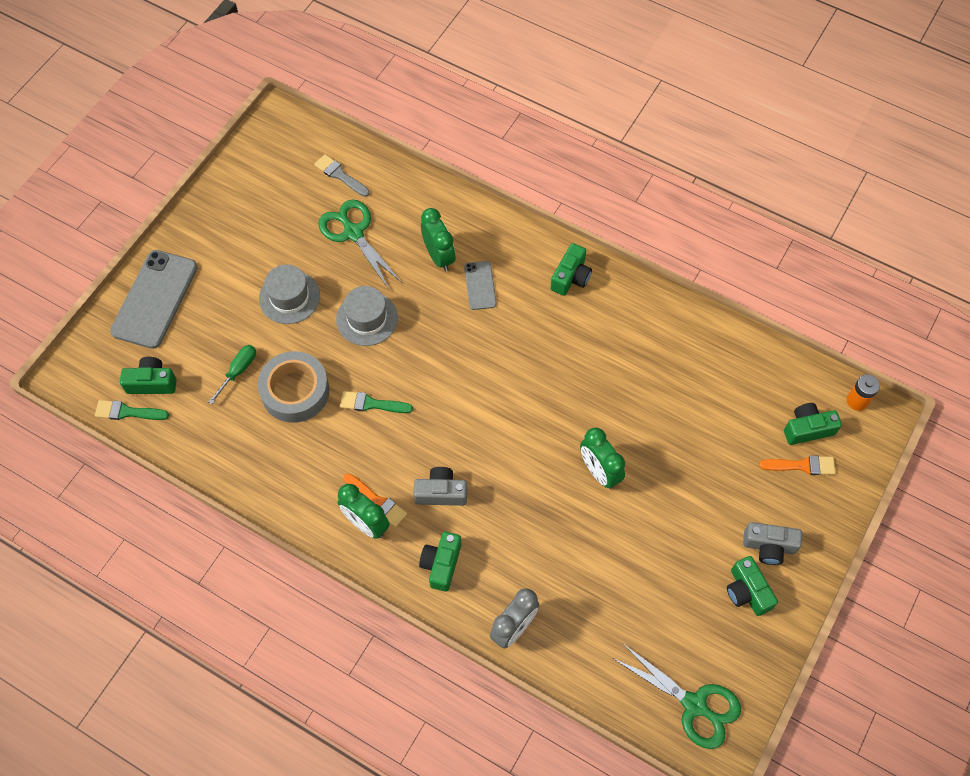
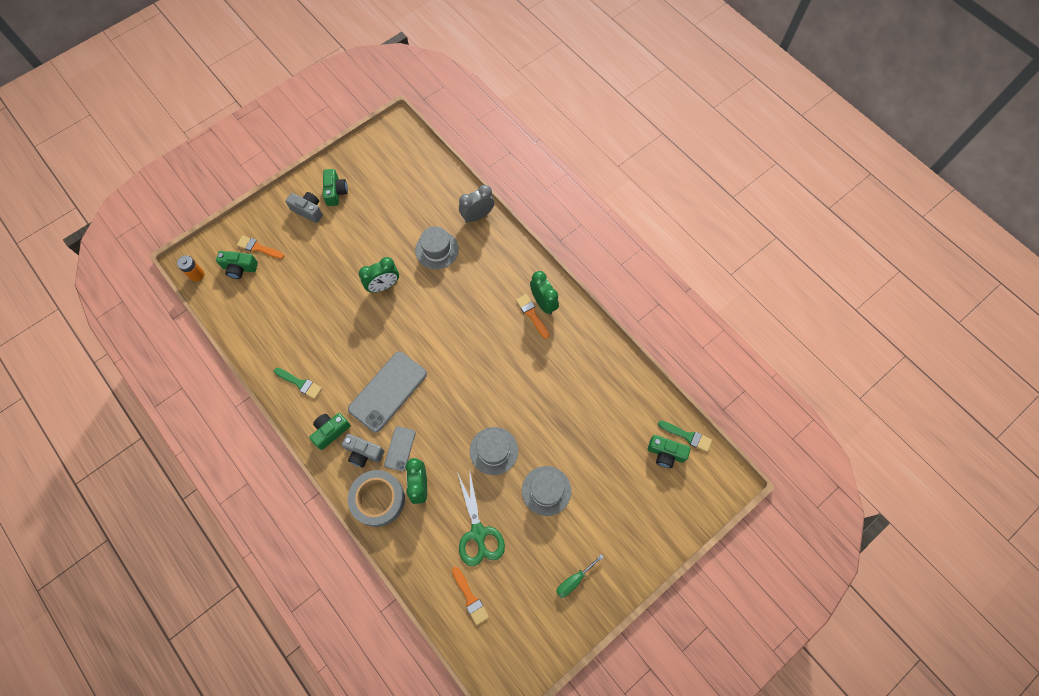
camera: 160 degrees left, 5 degrees up
(155, 299) = (651, 527): grey phone -> grey phone (388, 391)
(238, 371) = (600, 441): green screwdriver -> green screwdriver (574, 580)
(295, 391) = (563, 410): grey tape -> grey tape (378, 499)
(340, 175) = (470, 597): grey brush -> orange brush
(371, 404) = (513, 382): green brush -> green brush (300, 383)
(441, 493) = (489, 306): grey camera -> grey camera (364, 453)
(441, 564) = (505, 264): green camera -> none
(550, 551) = (437, 250): none -> grey hat
(599, 472) = (383, 286): green clock -> green clock turned 75 degrees clockwise
(694, 705) = (397, 149): green scissors -> none

